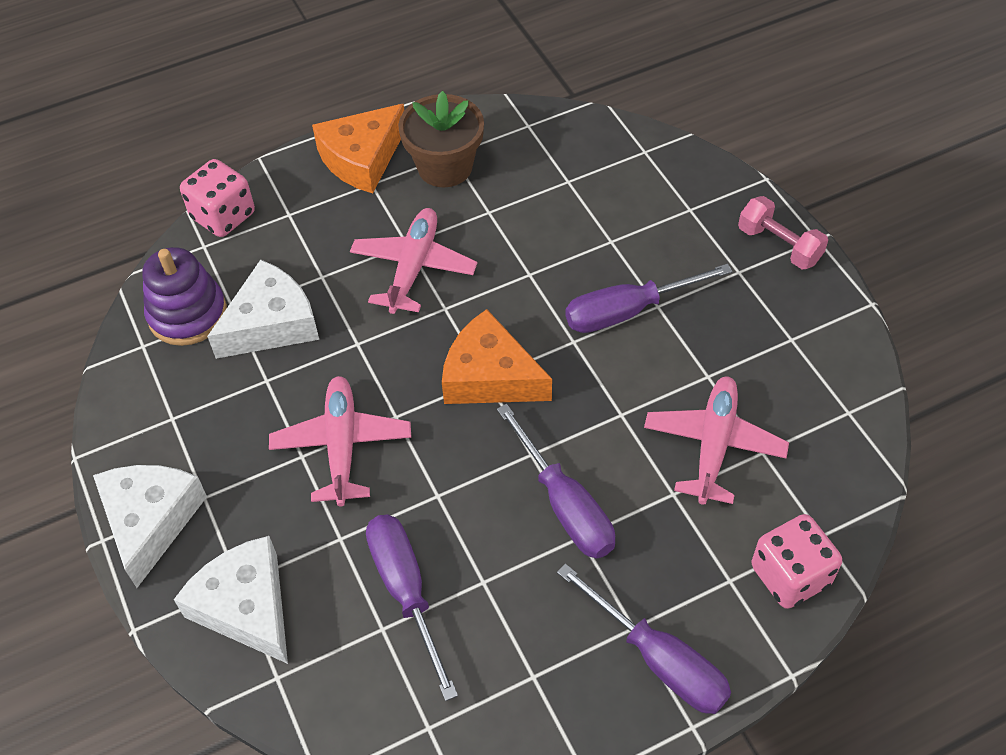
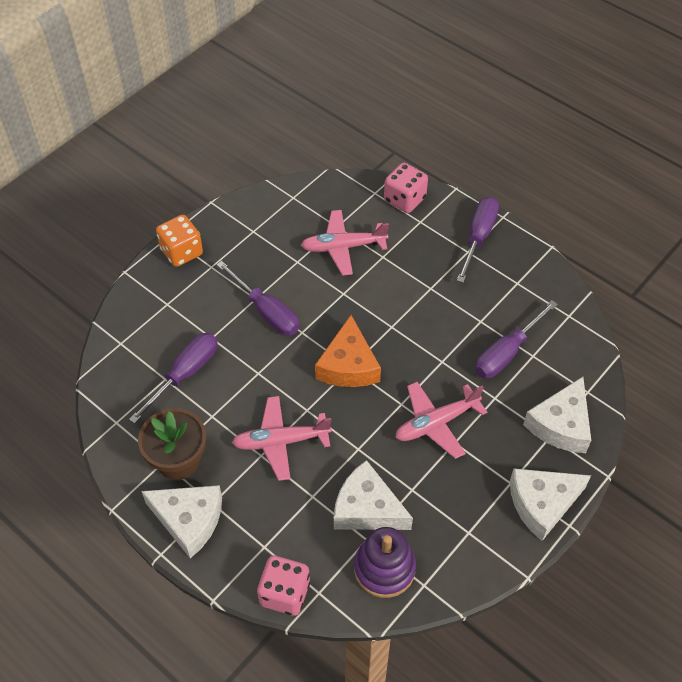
camera: 115 degrees left, 0 degrees up
(362, 159) = (189, 520): orange cheese -> white cheese
(565, 505) = (415, 300): purple screwdriver -> purple screwdriver (185, 374)
(779, 245) = (181, 252): pink dumbbell -> orange dice

